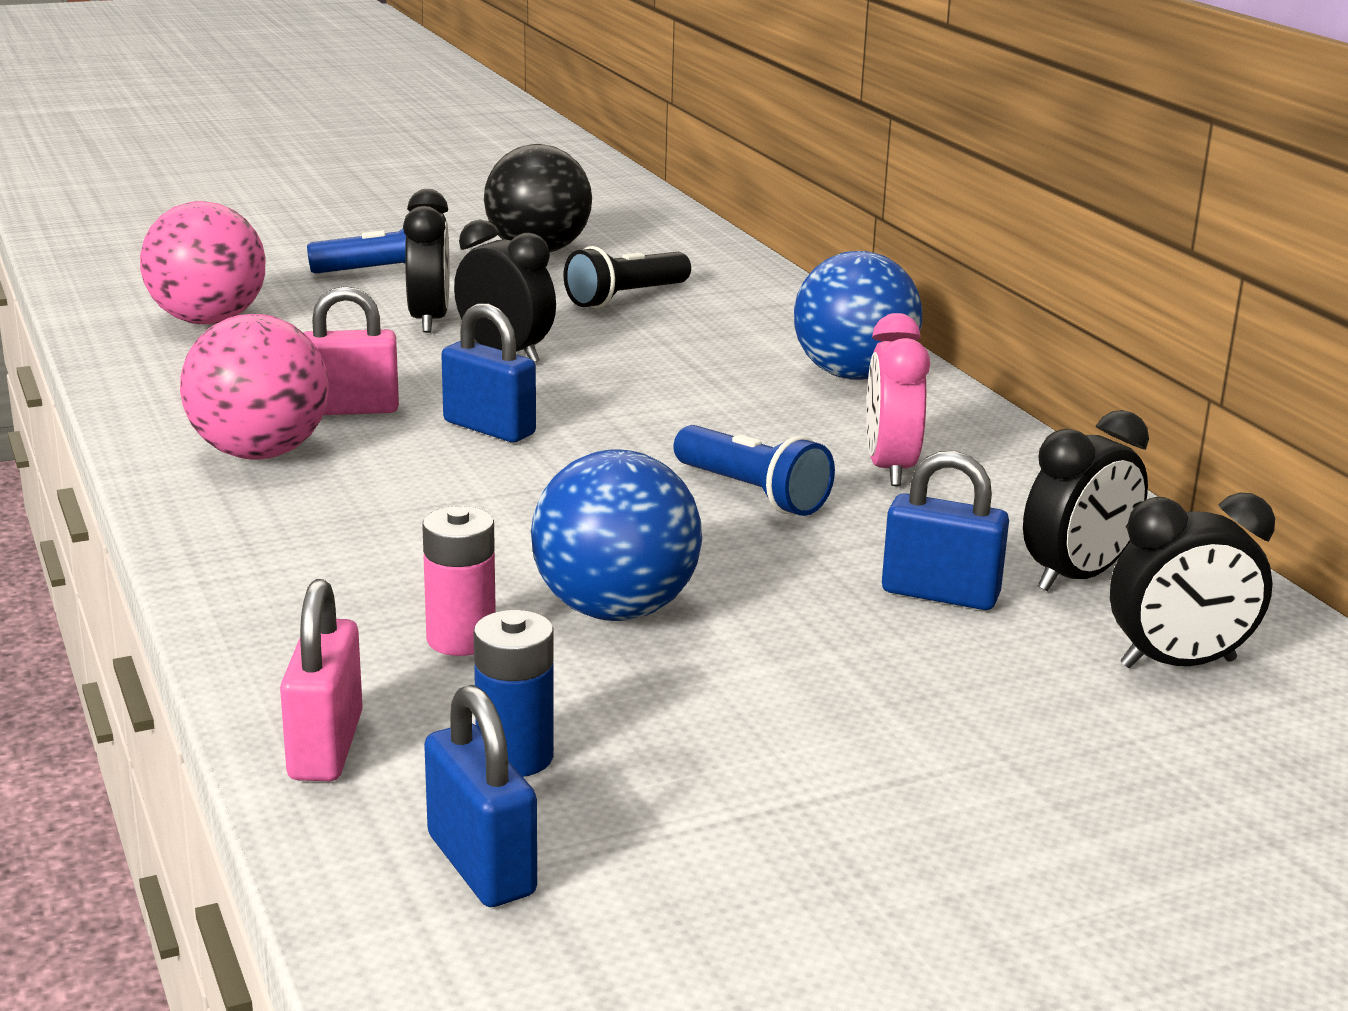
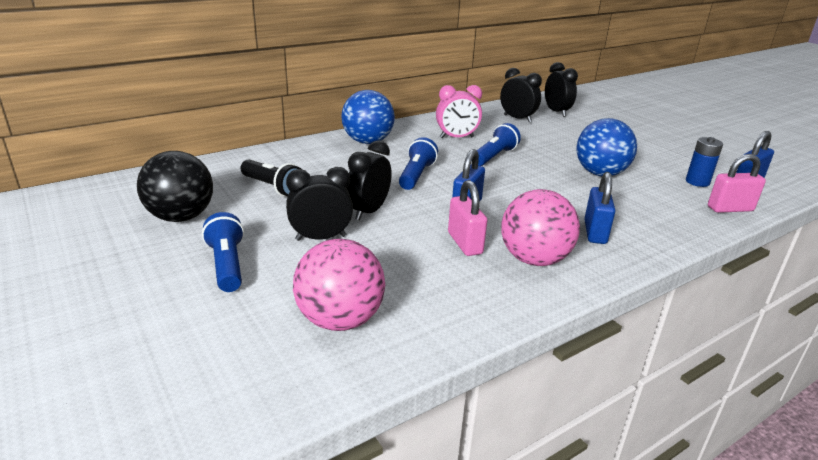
camera: 100 degrees left, 5 degrees up
(461, 639) = (645, 195): pink battery -> none
(653, 402) = (416, 175): none -> blue flashlight
(940, 594) = (544, 133): blue padlock -> blue padlock (595, 232)

